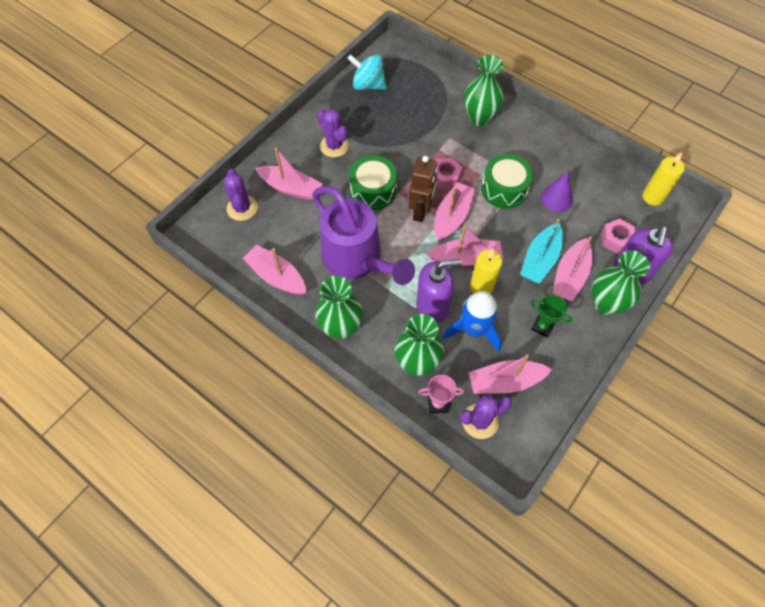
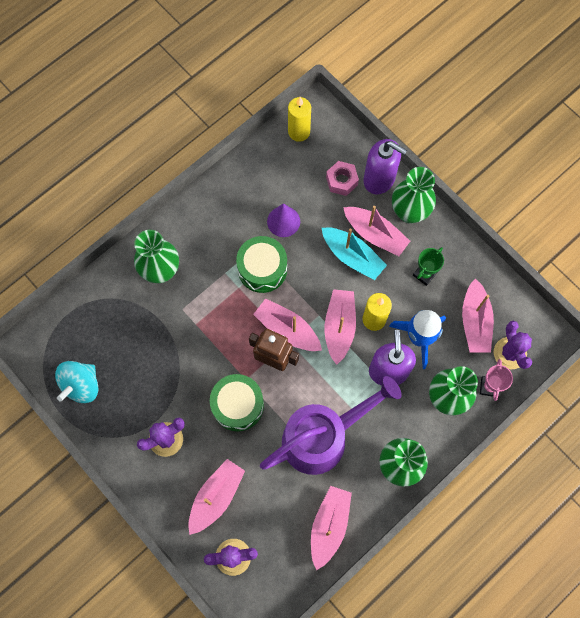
camera: 80 degrees left, 10 degrees up
(276, 276) = (329, 526): pink boat -> pink boat turned 150 degrees clockwise
(445, 177) = (234, 325): pink nut -> none

